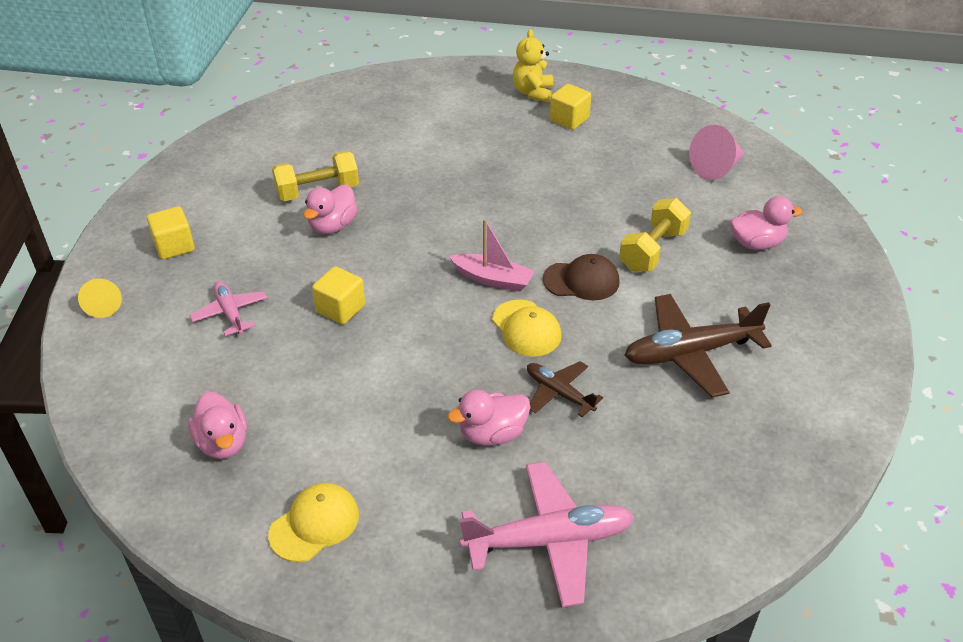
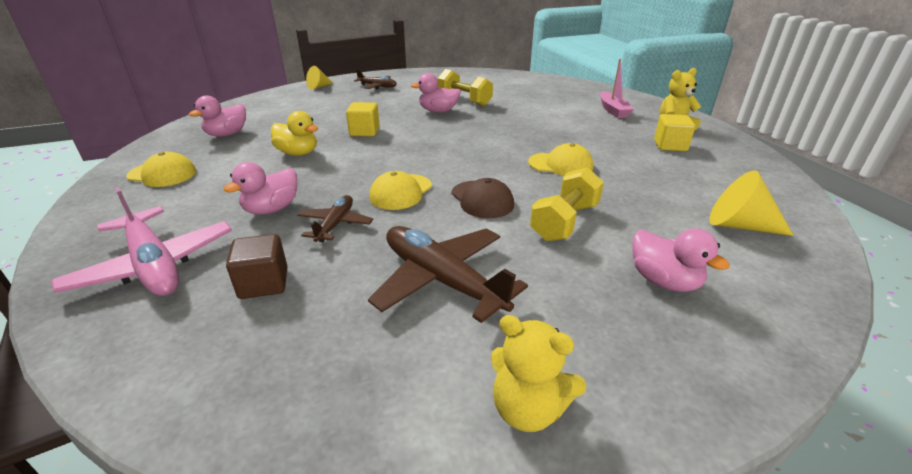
camera: 60 degrees right, 10 degrees down
(174, 246) = (377, 86): yellow cube -> brown plane
(230, 313) = (336, 109): pink plane -> none
(357, 384) = (298, 153): none -> yellow duck
(492, 434) = (272, 209): pink duck -> pink duck turned 90 degrees counterclockwise
(493, 279) = (443, 166): pink boat -> pink boat (613, 110)
(553, 202) = (560, 165): none -> yellow cap
(630, 463) = (264, 283): none -> brown cube
(652, 250) = (564, 222): yellow dumbbell -> yellow dumbbell turned 60 degrees counterclockwise
(716, 168) = (739, 225): pink cone -> yellow cone
(835, 363) = (528, 408): none -> yellow teddy bear

